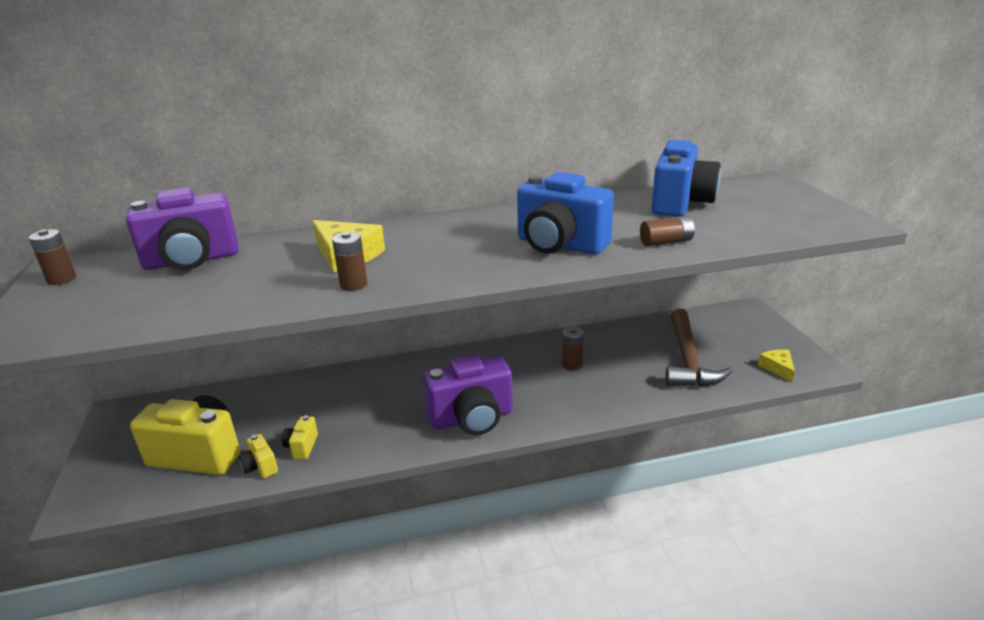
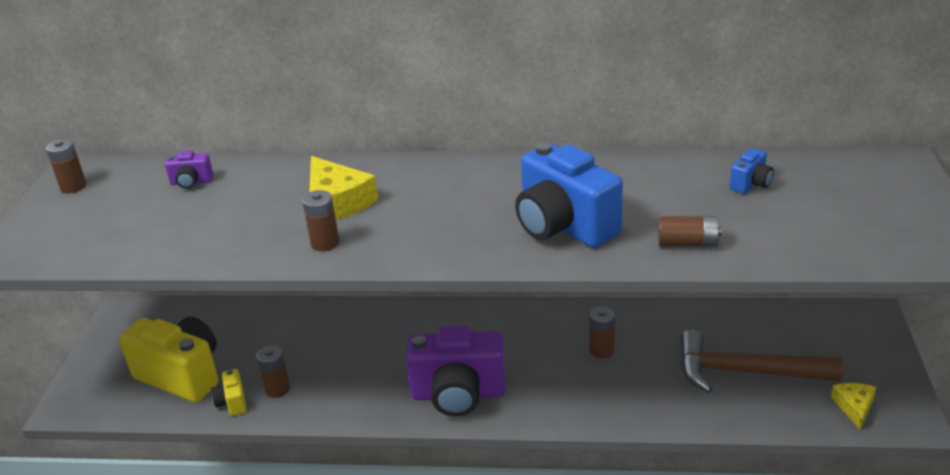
camera: 20 degrees right, 5 degrees up
(192, 260) = (191, 182): purple camera -> purple camera, size x0.44
(302, 447) = (277, 389): yellow camera -> brown battery
(680, 203) = (750, 184): blue camera -> blue camera, size x0.44
(688, 360) = (745, 372): brown hammer -> brown hammer turned 75 degrees clockwise

